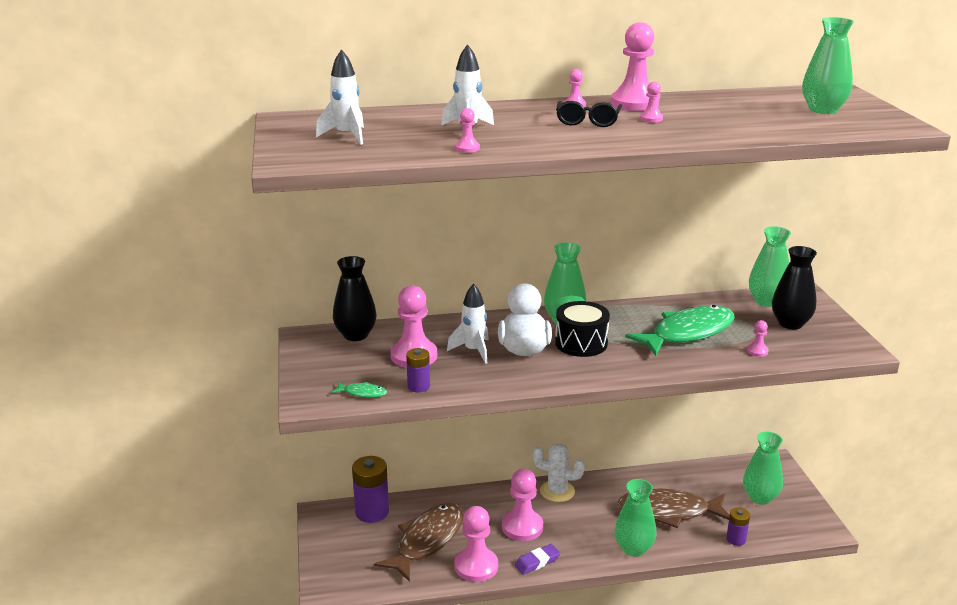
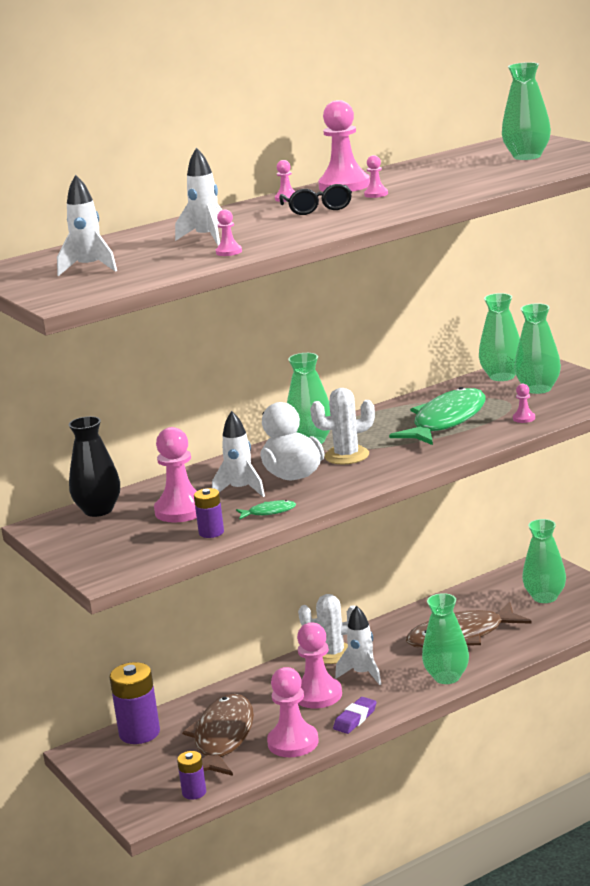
camera: 20 degrees left, 5 degrees down
(362, 393) = (156, 553): green fish -> green fish (269, 512)
(568, 520) = (362, 674): none -> white rocket
(581, 343) = (346, 456): black drum -> white cactus
(736, 539) = (543, 638): purple battery -> purple battery (194, 792)
(790, 323) = (538, 389): black vase -> green vase

